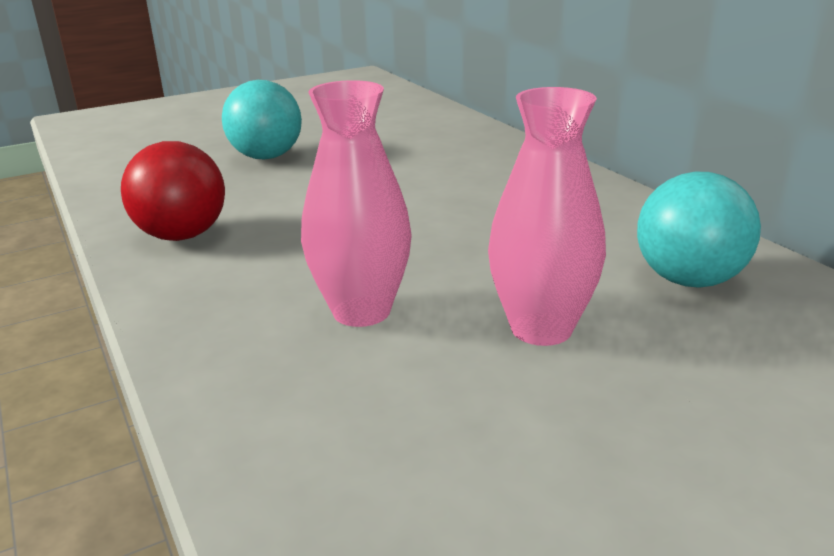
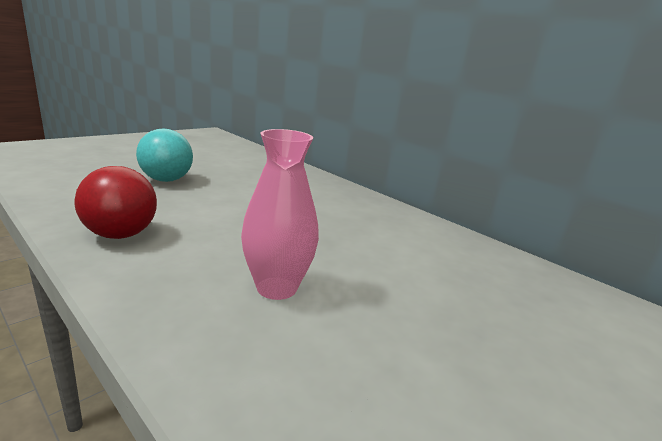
camera: 20 degrees left, 5 degrees down
(541, 328) = (397, 294): pink vase -> none
(688, 280) = (460, 260): turquoise ball -> none

